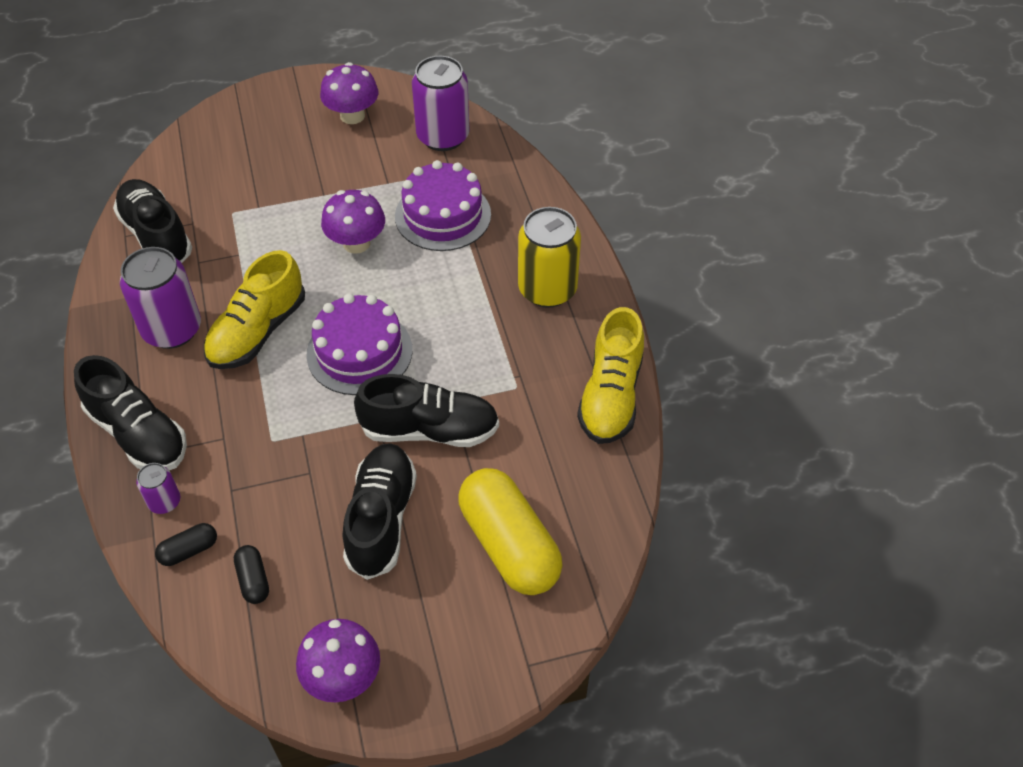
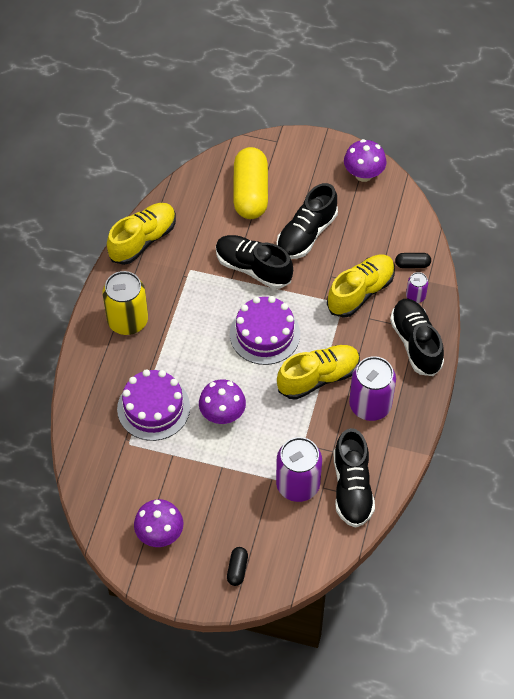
camera: 150 degrees left, 5 degrees up
(252, 469) = (360, 292): none -> yellow shoe
(253, 580) = (385, 235): black capsule -> black capsule (237, 569)
(443, 136) = (108, 478): purple can -> purple can (298, 485)

